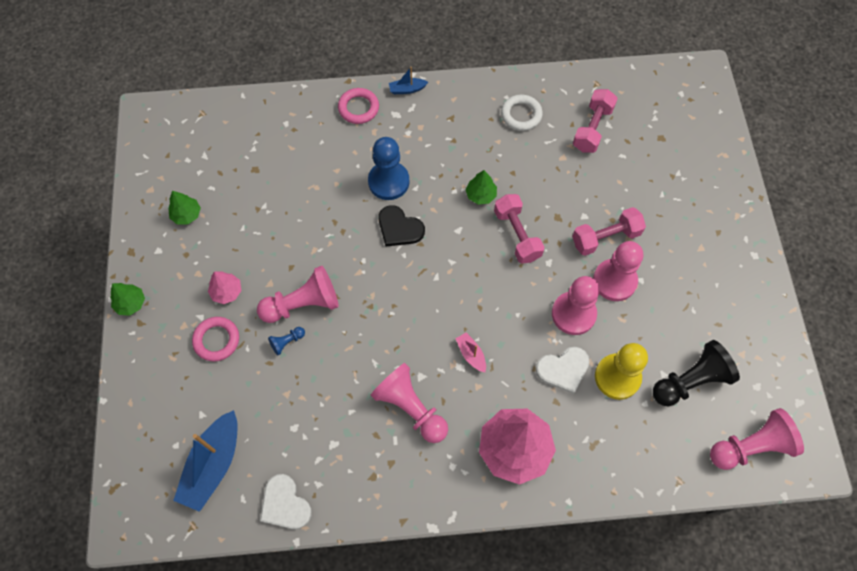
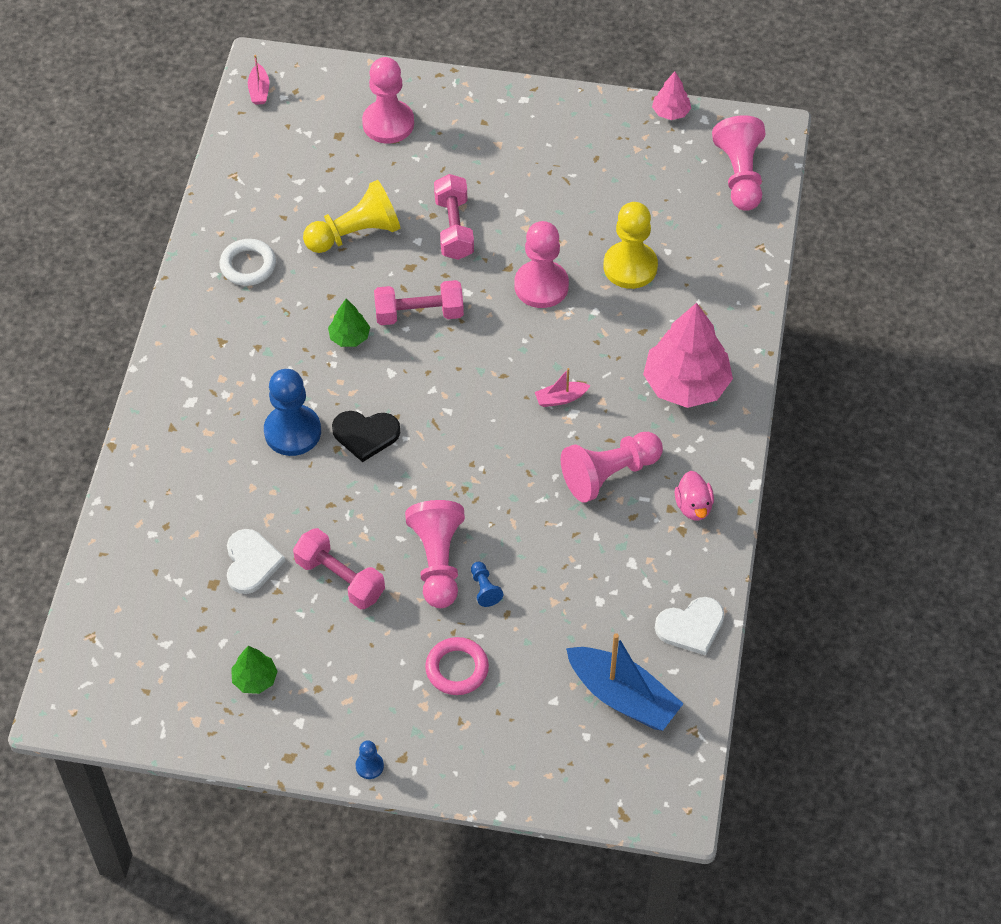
camera: 75 degrees left, 10 degrees down
(130, 303) = (369, 766): green tree -> blue pawn
(226, 292) = (391, 647): pink tree -> pink tree (670, 112)
(358, 108) = (162, 442): pink ring -> none
(397, 481) = (693, 506): none -> pink duck
(399, 228) = (365, 434): black heart -> black heart turned 45 degrees clockwise
(407, 89) = (155, 380): blue boat -> none
(563, 369) = (606, 314): white heart -> white heart (251, 562)
(574, 173) = (355, 234): none -> yellow pawn
(592, 128) = (298, 198): pink dumbbell -> pink dumbbell (340, 578)
(614, 281) = (512, 235): pink pawn -> pink pawn (388, 123)
(680, 77) = (259, 90): none -> pink boat
(690, 381) = (654, 203): black pawn -> none

